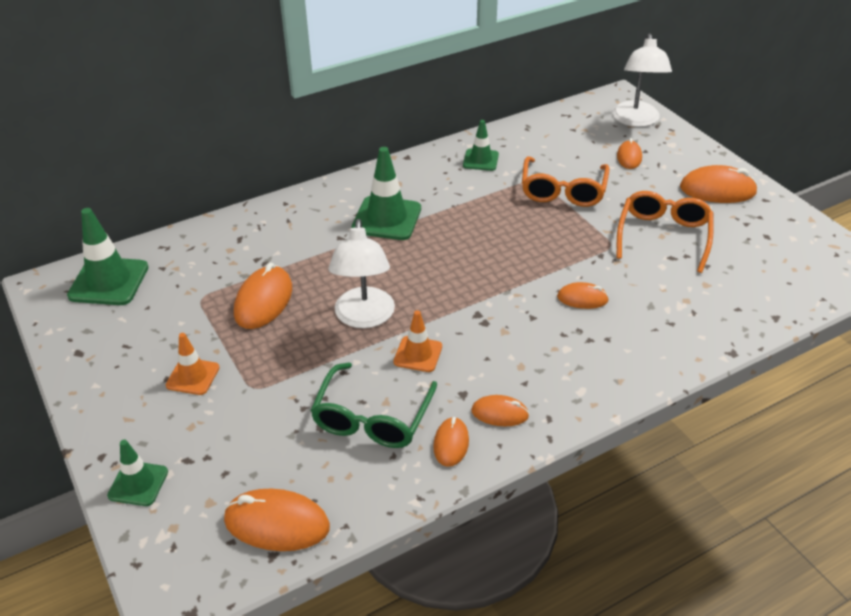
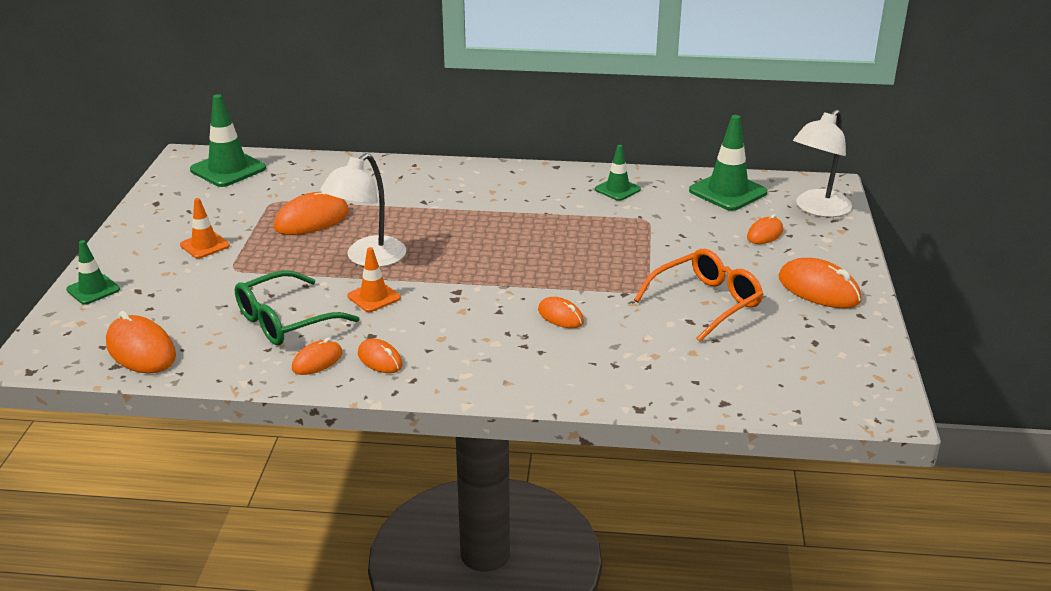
camera: 35 degrees right, 10 degrees down
(386, 218) = (477, 202): green traffic cone -> green traffic cone (728, 192)
(563, 191) = (660, 236): orange glasses -> none

